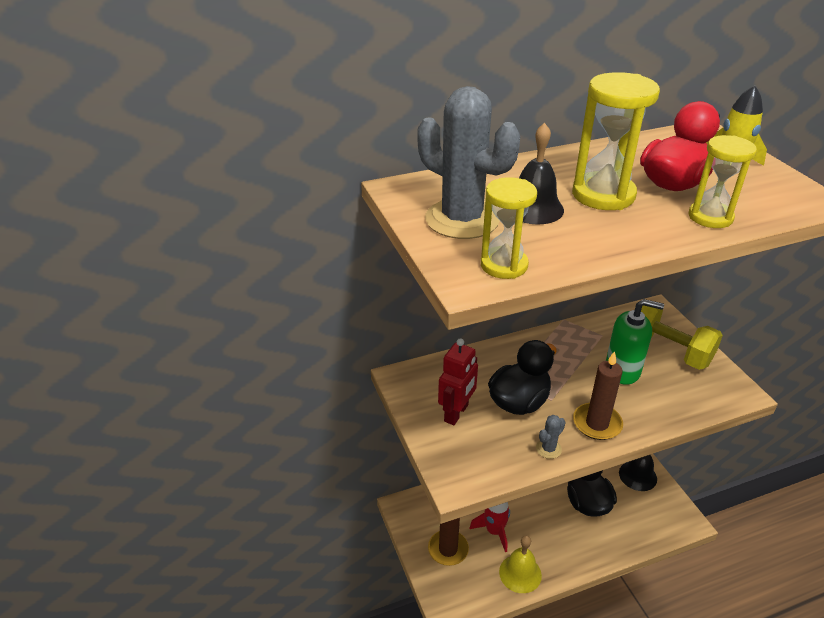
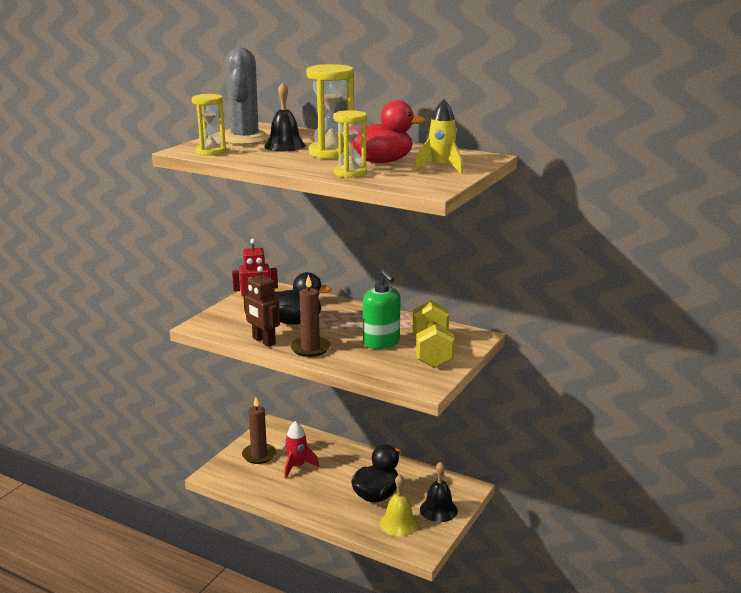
camera: 50 degrees right, 15 degrees down
(520, 573) = (273, 491): yellow bell -> yellow bell (399, 523)
(548, 449) = (263, 341): grey cactus -> brown robot

